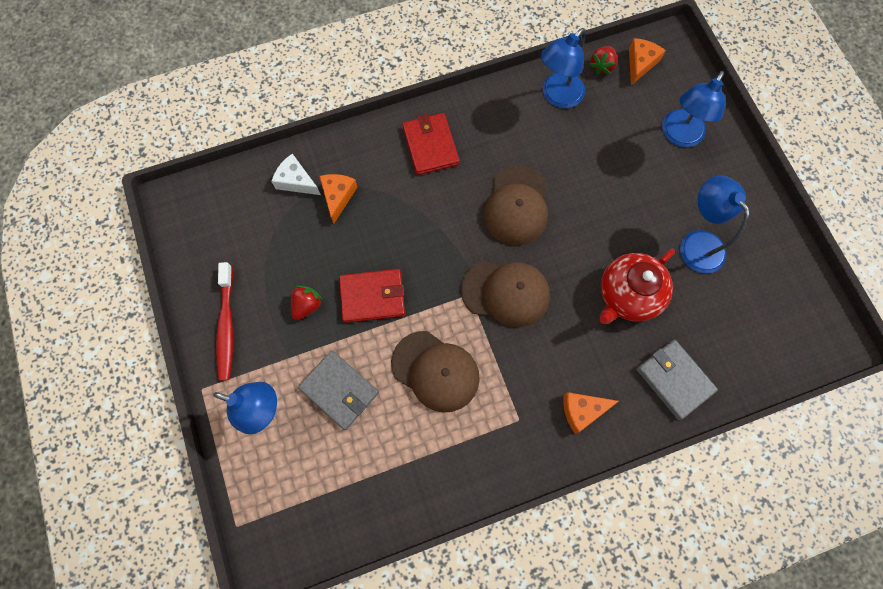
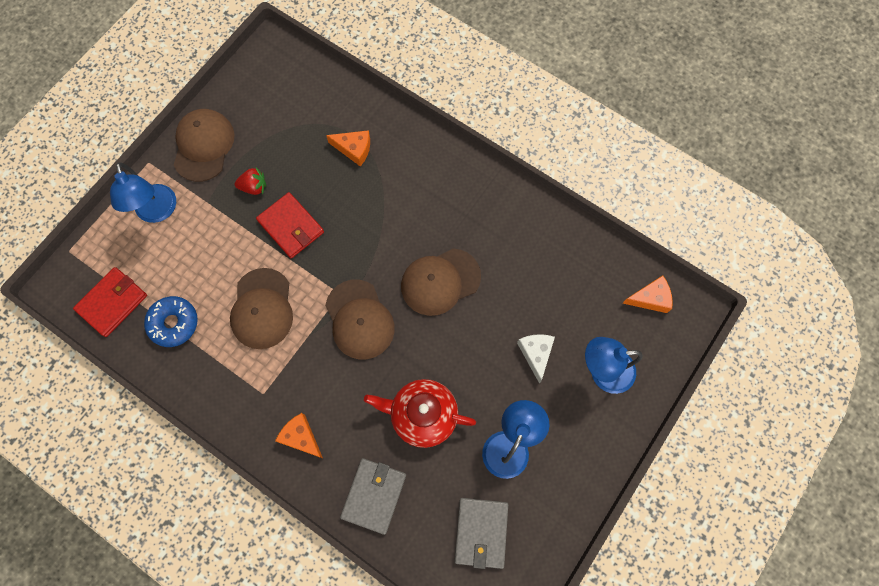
camera: 55 degrees right, 0 degrees up
(226, 326) = (203, 146): red toothbrush -> brown cap
(296, 181) = (346, 113): white cheese -> white cheese (536, 354)
(338, 196) = (354, 149): orange cheese -> orange cheese turned 45 degrees clockwise
(339, 390) = (204, 252): grey wallet -> grey wallet (481, 532)
(392, 463) = (174, 323): none -> blue donut
(430, 145) = (445, 185): red wallet -> red wallet (112, 302)
(557, 96) = (564, 251): blue lamp -> none
(602, 66) = (622, 268): red strawberry -> none

